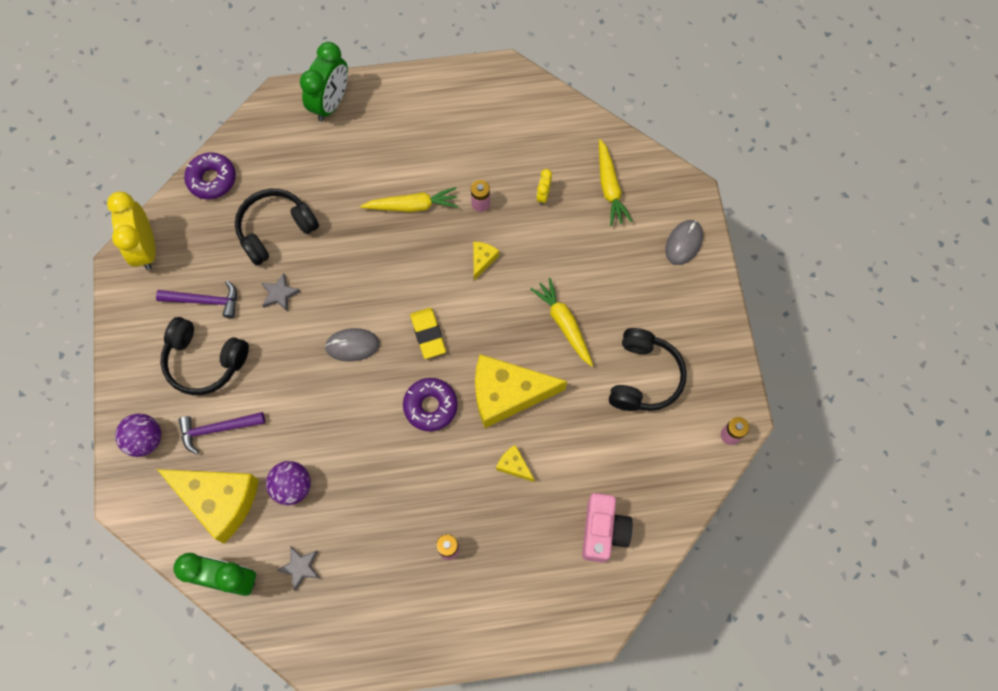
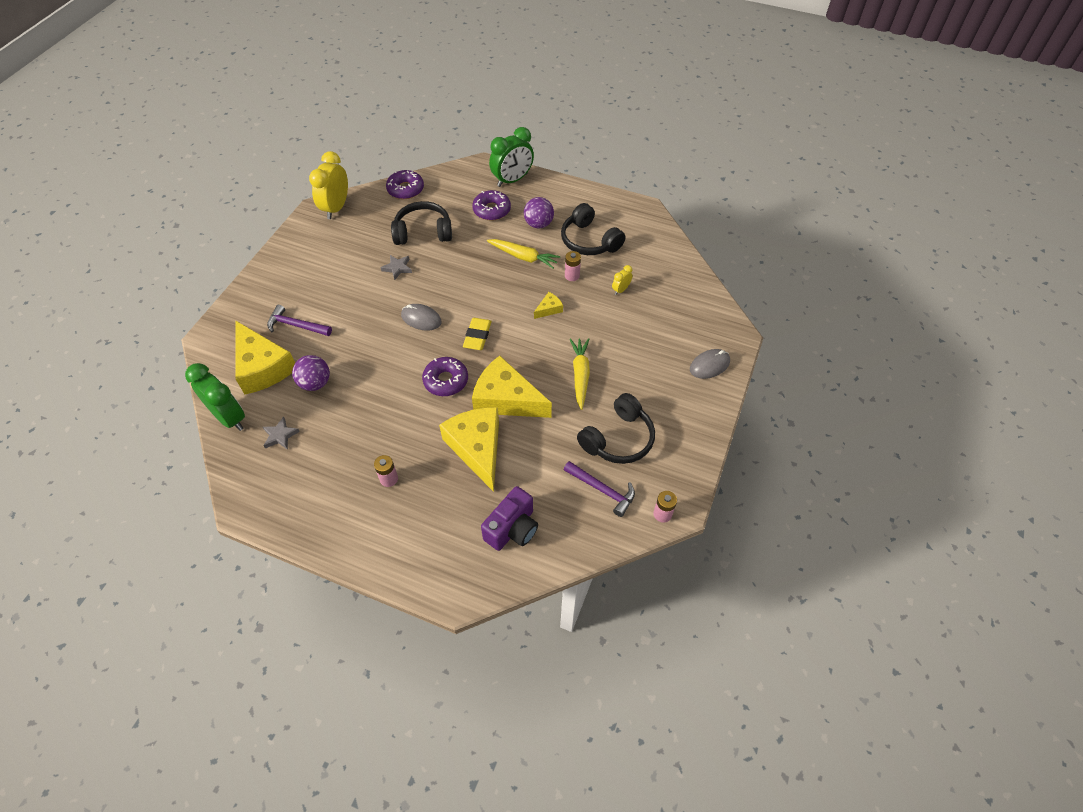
camera: 30 degrees right, 15 degrees down
(145, 440) = (248, 310): purple ball -> purple ball (538, 224)
(204, 301) = (348, 251): purple hammer -> purple hammer (602, 490)
(204, 361) = (320, 284): black headphones -> black headphones (589, 241)
(335, 159) = (491, 210): none -> purple donut
(514, 465) = (477, 448): yellow cheese -> yellow cheese, size x2.32
(603, 531) = (512, 529): pink camera -> purple camera
(609, 187) = (674, 306): yellow carrot -> none

